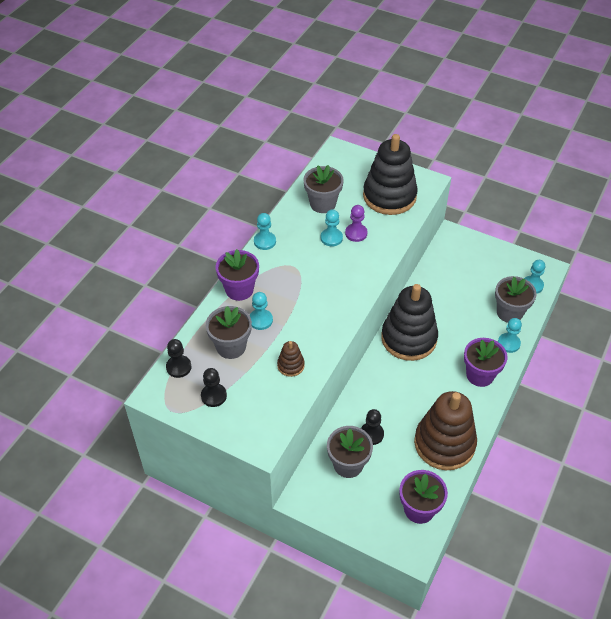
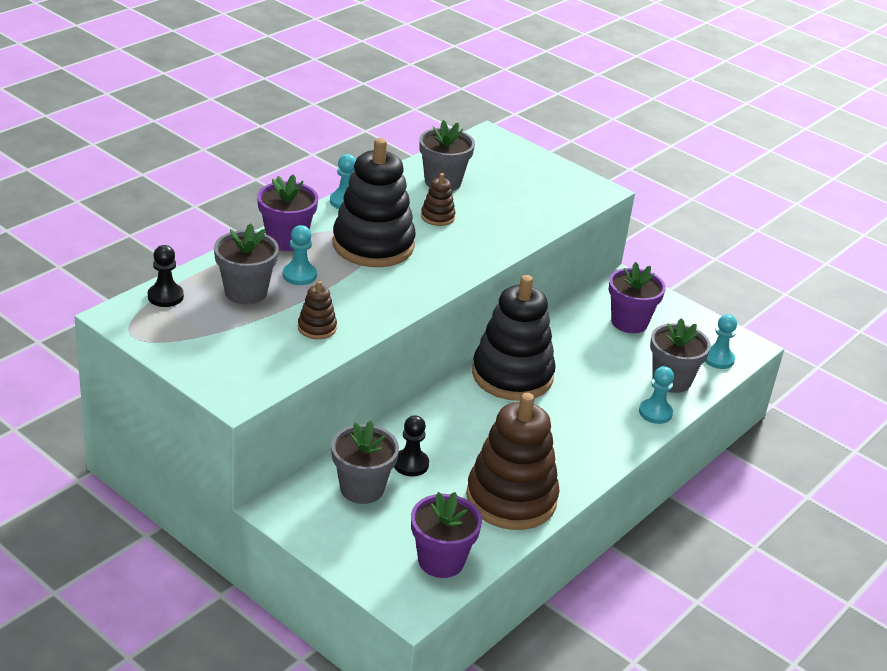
camera: 10 degrees right, 15 degrees down
(214, 396) = (197, 334): black pawn -> none
(331, 238) = (437, 217): turquoise pawn -> brown stacking toy
(356, 233) = (474, 219): purple pawn -> none
(389, 196) = (538, 193): black stacking toy -> black stacking toy (373, 245)
(480, 375) = (597, 437): purple flower pot -> purple flower pot (629, 322)

